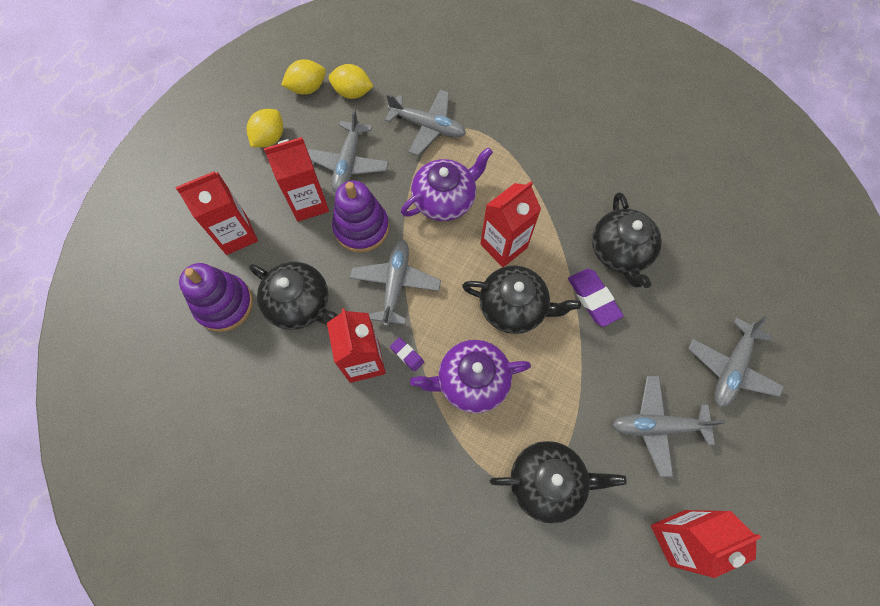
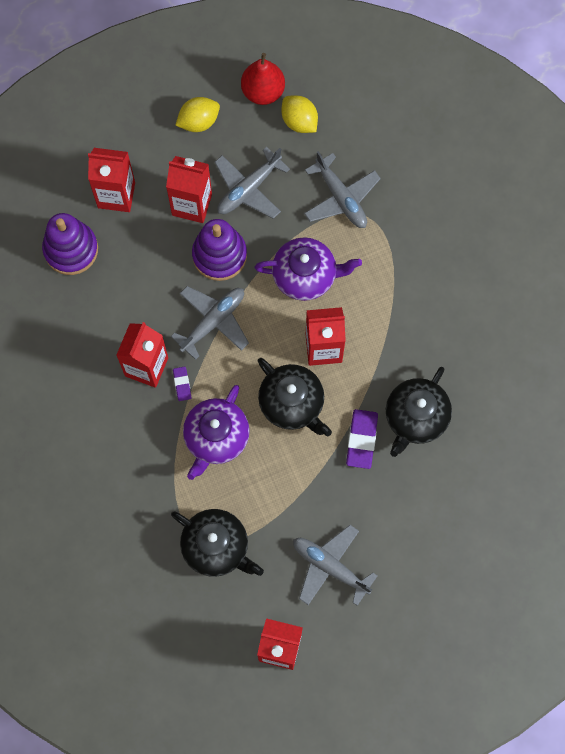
camera: 35 degrees right, 5 degrees up
(300, 304) = (128, 288): black teapot -> none
(307, 88) = (263, 91): yellow lemon -> red pear
(471, 381) = (216, 437): purple teapot -> purple teapot turned 90 degrees counterclockwise
(731, 368) = (425, 566): grey plane -> none

